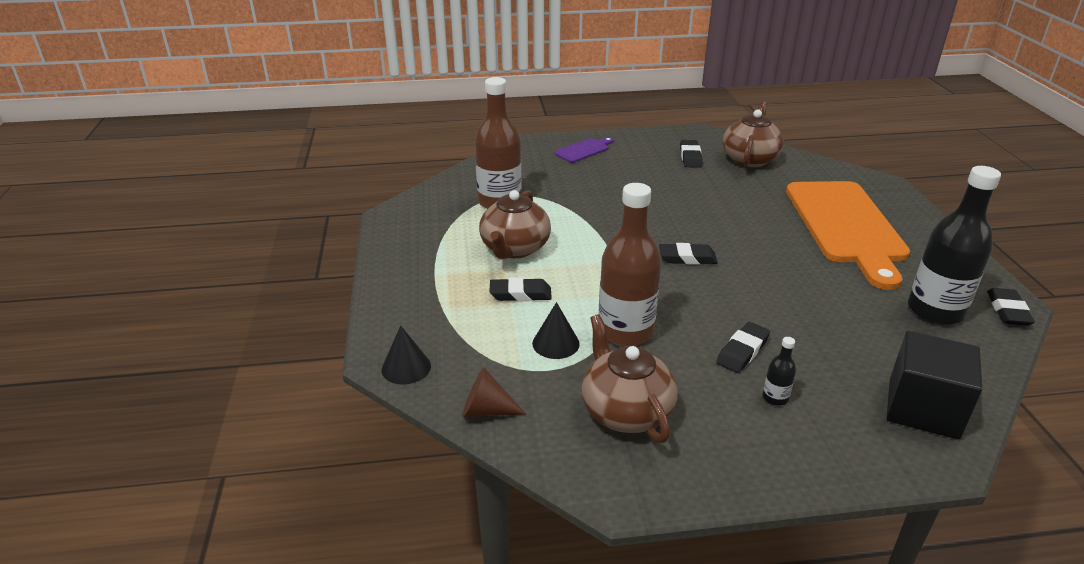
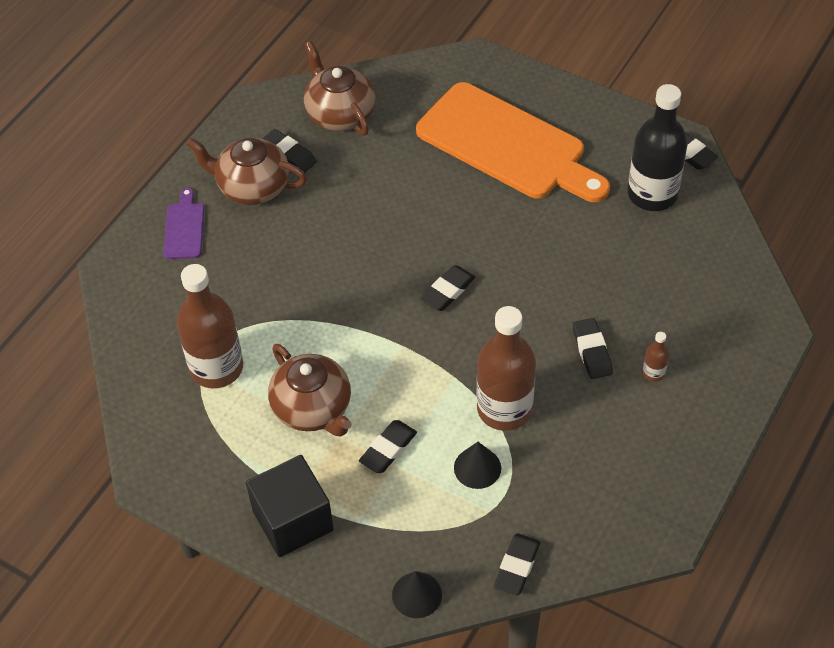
camera: 50 degrees left, 20 degrees up
(486, 410) = (517, 566): brown cone -> black eraser
(625, 411) = (592, 475): brown teapot -> brown teapot (252, 186)
(775, 398) = (653, 373): black bottle -> brown bottle
(923, 408) = (731, 298): black cube -> black cube (293, 520)

